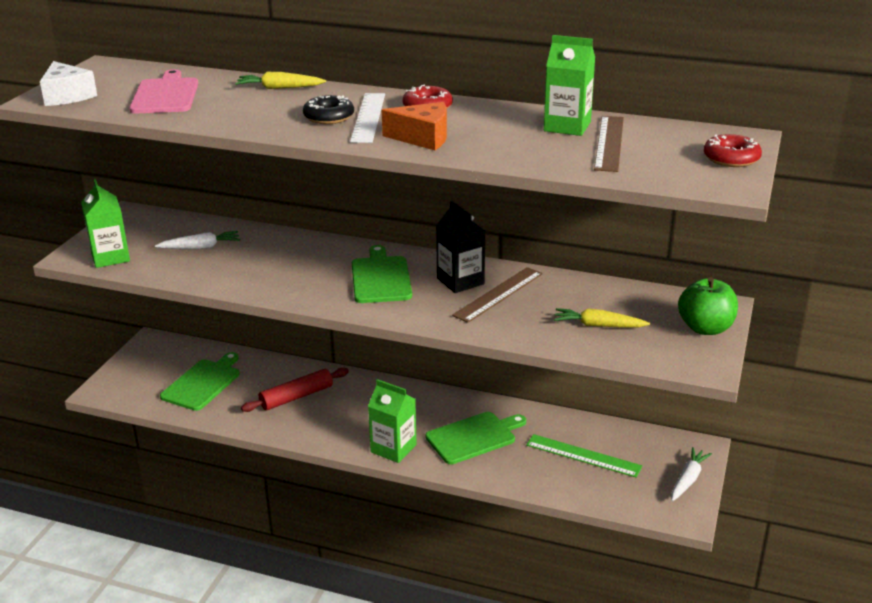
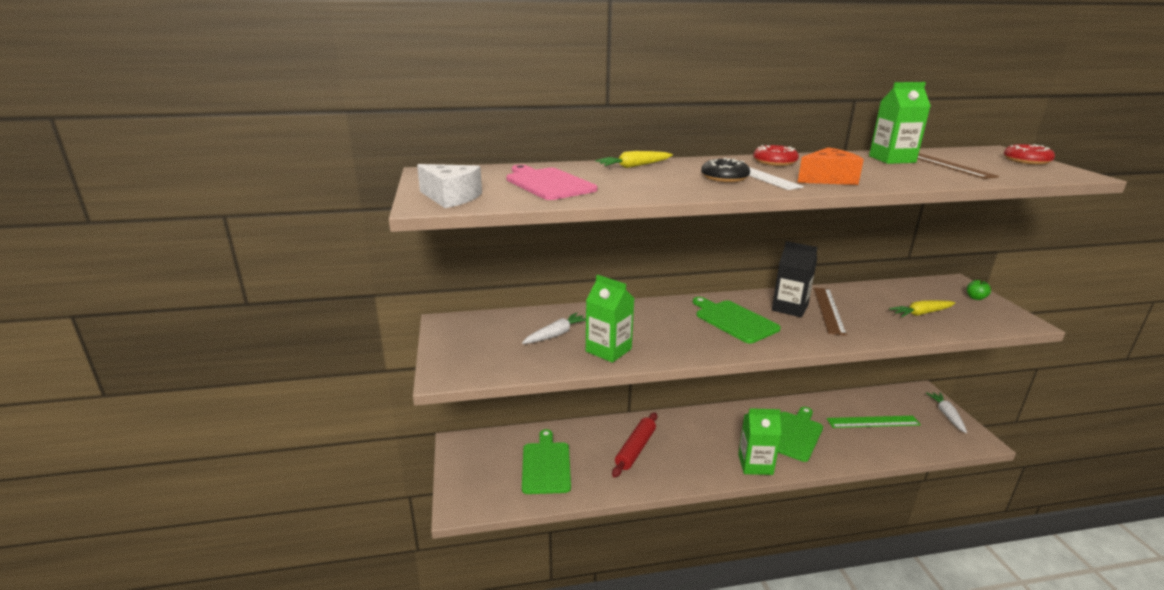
camera: 30 degrees left, 5 degrees down
(110, 257) = (484, 365): green carton -> green carton (608, 350)
(705, 328) = (975, 298): green apple -> green apple, size x0.48

